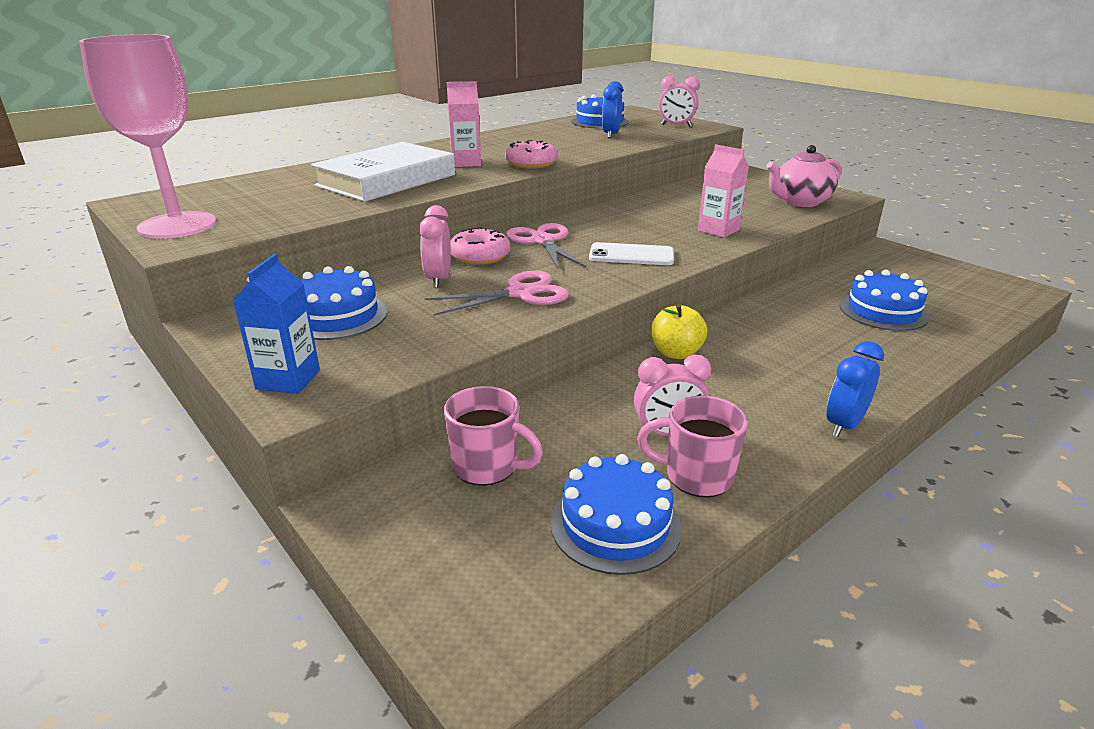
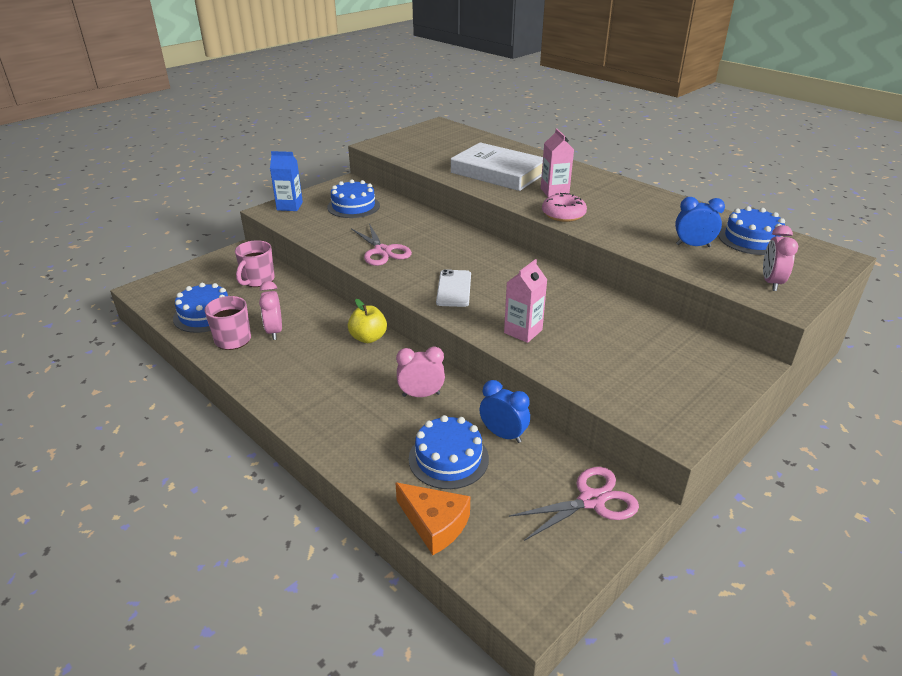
camera: 85 degrees right, 5 degrees up
(177, 225) = (403, 139): pink goblet -> none
(438, 280) = (402, 226): pink clock -> pink clock (421, 395)
(480, 256) = (442, 234): pink donut -> none
(543, 241) = (476, 254): pink scissors -> pink scissors (592, 500)
(799, 202) = (636, 392): pink teapot -> none
(844, 425) = (269, 399): blue clock -> blue clock (503, 435)
(975, 320) = (435, 524): none -> orange cheese

